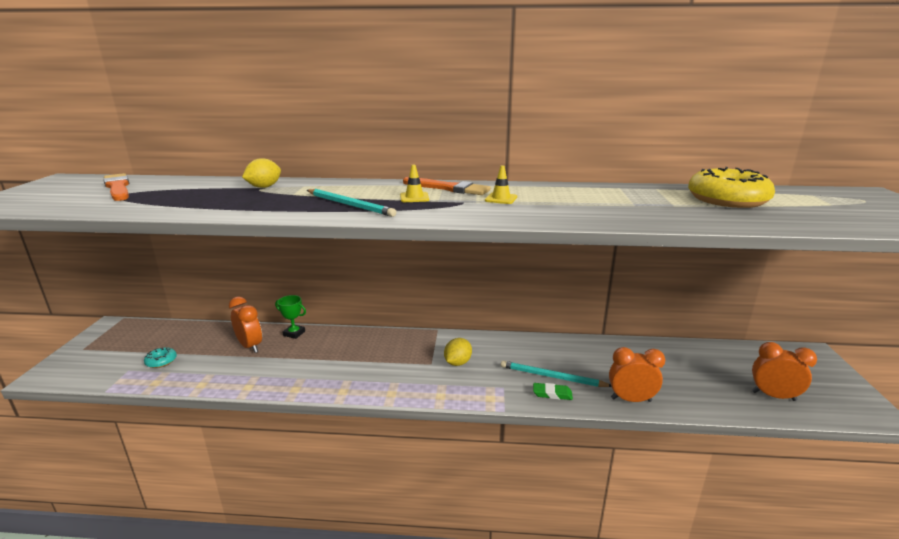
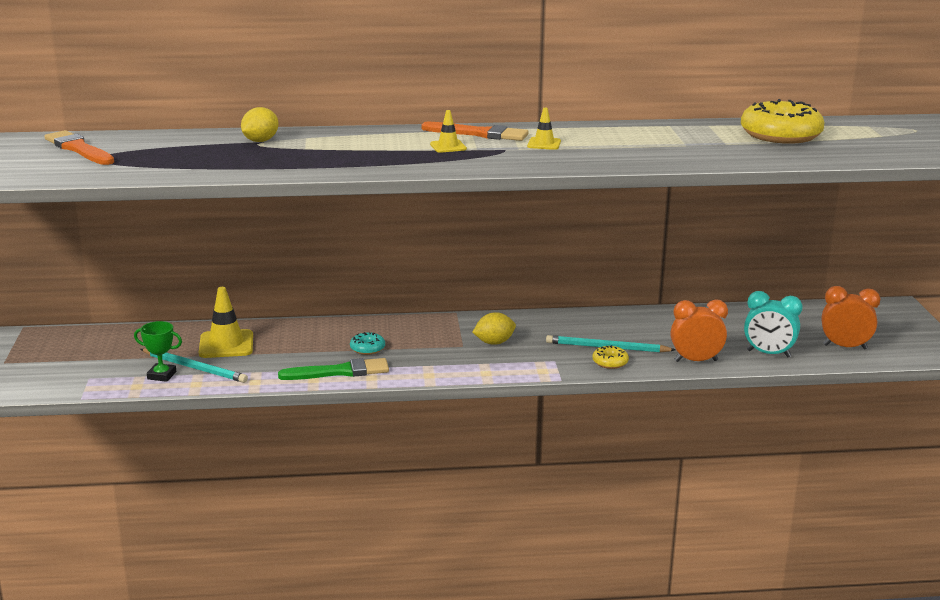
camera: 10 degrees left, 0 degrees up
(161, 361) = (123, 367): turquoise donut -> turquoise donut (367, 348)
(250, 346) = (226, 344): orange clock -> yellow traffic cone
(294, 333) = (274, 328): green trophy -> green trophy (162, 375)
(320, 382) = (339, 372): none -> green brush
(350, 205) = (383, 158): turquoise pencil -> turquoise pencil (195, 368)
(457, 363) = (494, 342): yellow lemon -> yellow lemon turned 45 degrees clockwise
(552, 394) = (610, 362): green eraser -> yellow donut
(700, 397) = (768, 354): none -> turquoise clock

